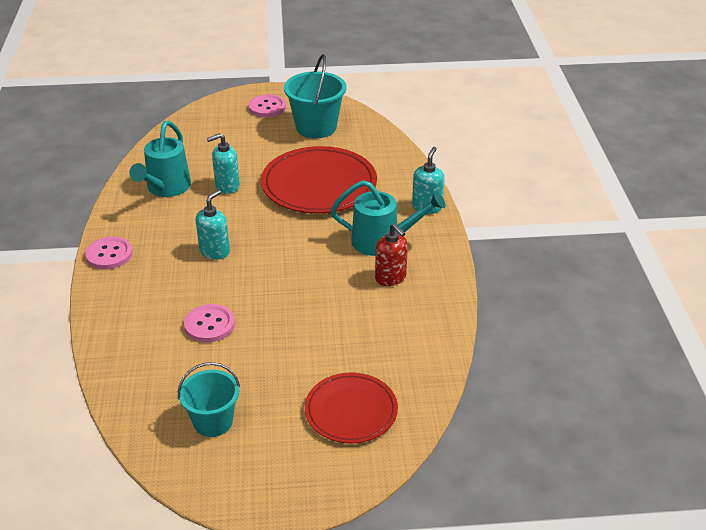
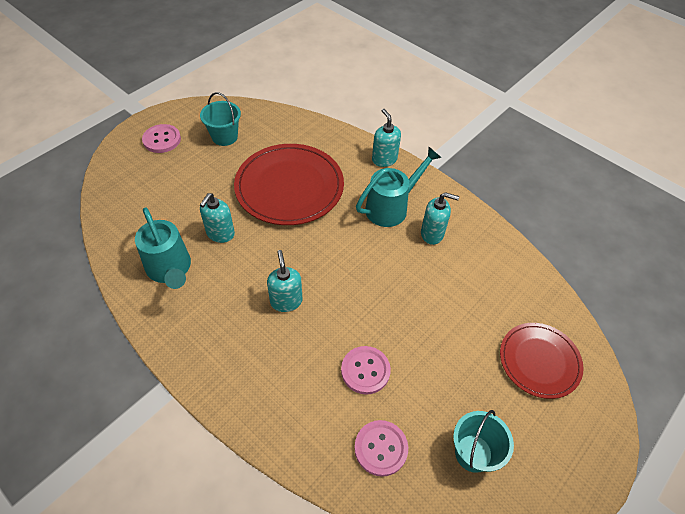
camera: 45 degrees left, 15 degrees up
(109, 254) = (201, 370): pink button -> pink button (381, 448)
(316, 127) = (224, 137): turquoise bucket -> turquoise bucket, size x0.67
(390, 278) = (432, 234): red soap dispenser -> turquoise soap dispenser

